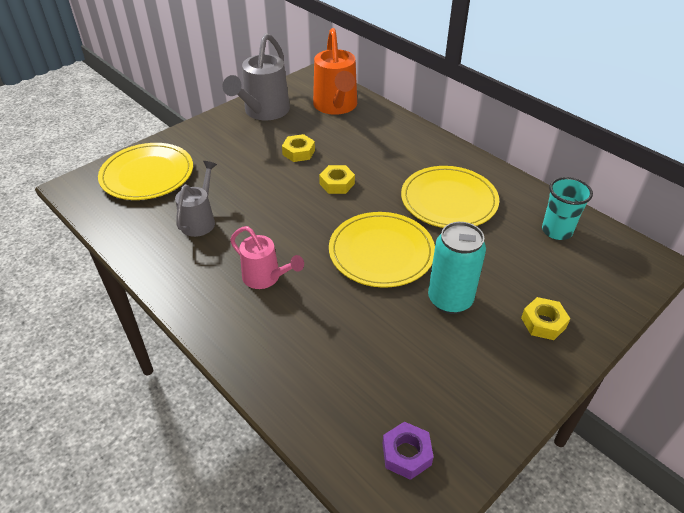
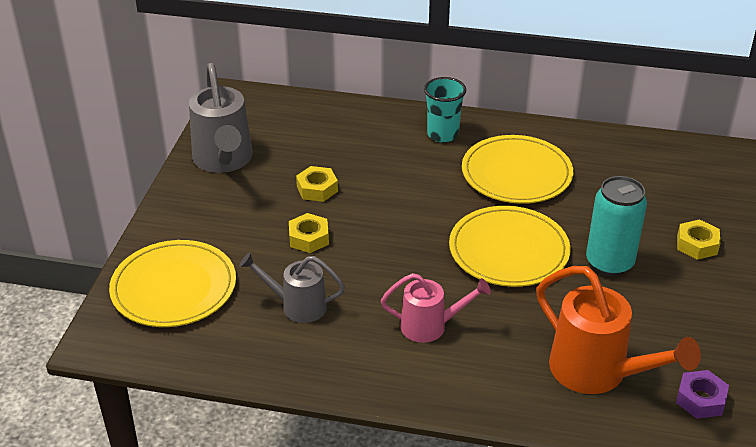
camera: 35 degrees left, 5 degrees down
(200, 220) = (297, 306): grey watering can -> grey watering can turned 60 degrees counterclockwise
(336, 106) = (299, 122): orange watering can -> orange watering can (597, 373)
(337, 184) = (394, 204): yellow nut -> yellow nut (309, 238)
(556, 231) = (633, 161): turquoise cup -> turquoise cup (443, 134)

